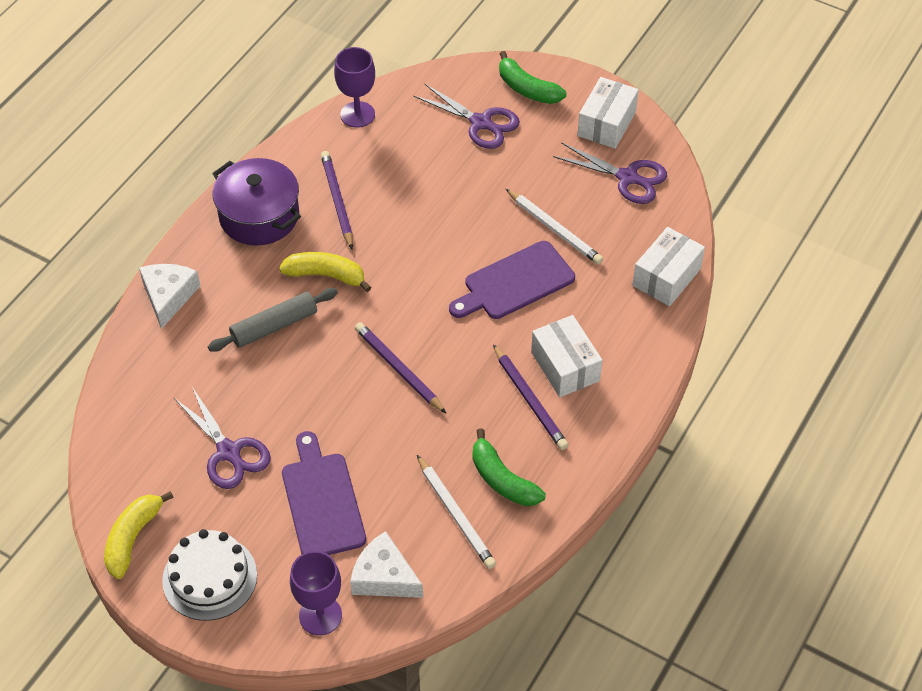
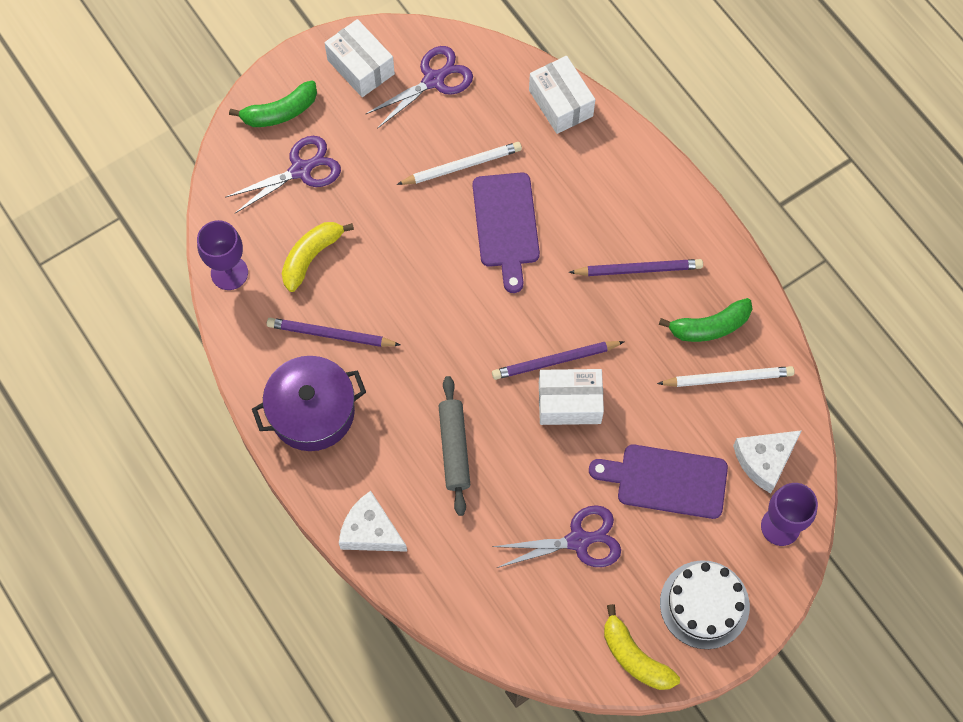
camera: 65 degrees left, 15 degrees up
(326, 275) = (417, 380): yellow banana -> yellow banana (311, 256)
(565, 366) = (616, 226): white box -> white box (569, 403)

